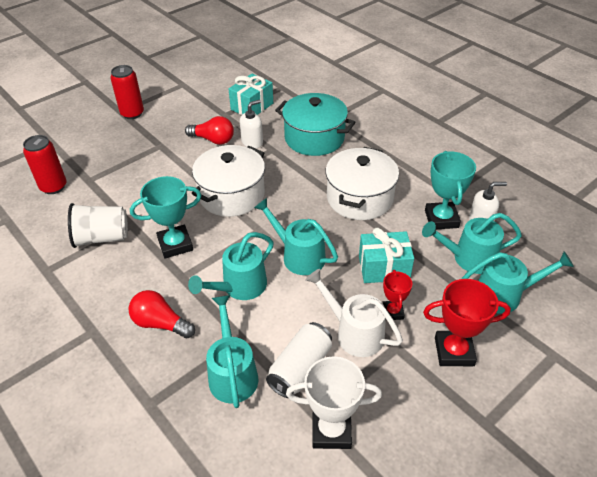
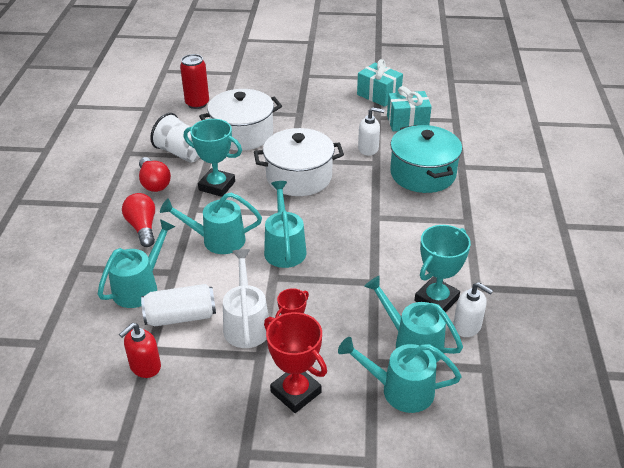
camera: 45 degrees right, 5 degrees down
(132, 113) = (311, 81): red can -> none
(213, 140) = (341, 131): red light bulb -> red light bulb (154, 183)
(331, 430) = (145, 366): white trophy -> red soap dispenser
(359, 198) = (391, 240): white pot -> white pot (242, 134)
(384, 268) = (332, 300): turquoise gift -> turquoise gift (379, 95)
(504, 295) = (399, 390): turquoise watering can -> turquoise watering can turned 150 degrees clockwise

